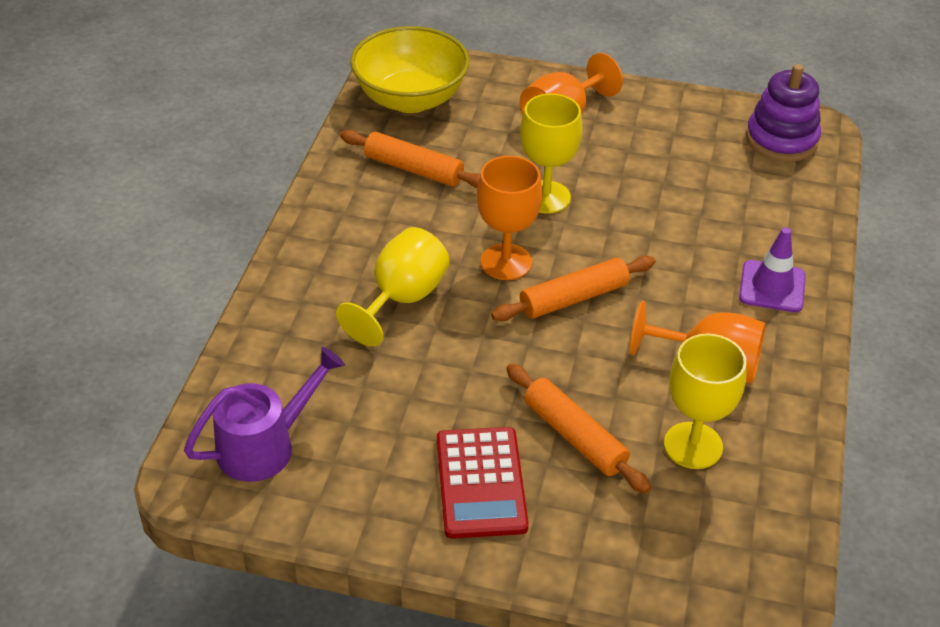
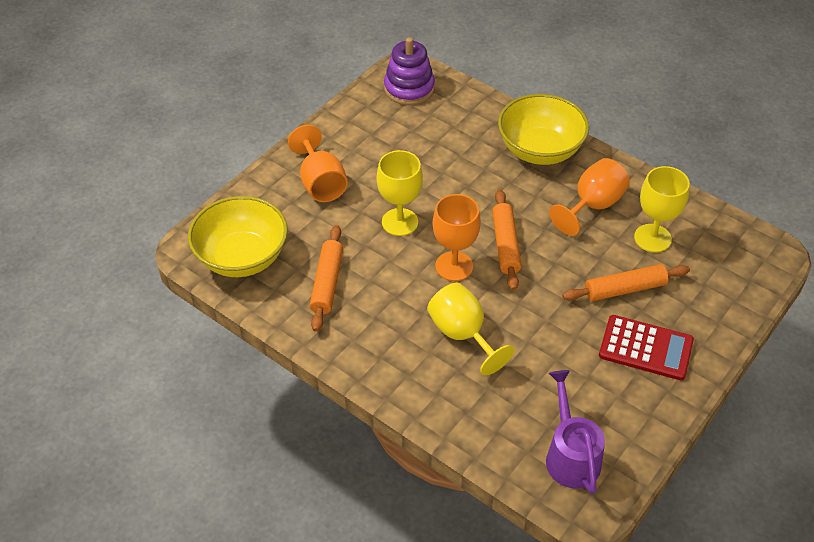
camera: 65 degrees left, 5 degrees up
(413, 169) = (327, 283): orange rolling pin -> orange rolling pin turned 45 degrees counterclockwise
(772, 287) = (540, 150): purple traffic cone -> yellow bowl

